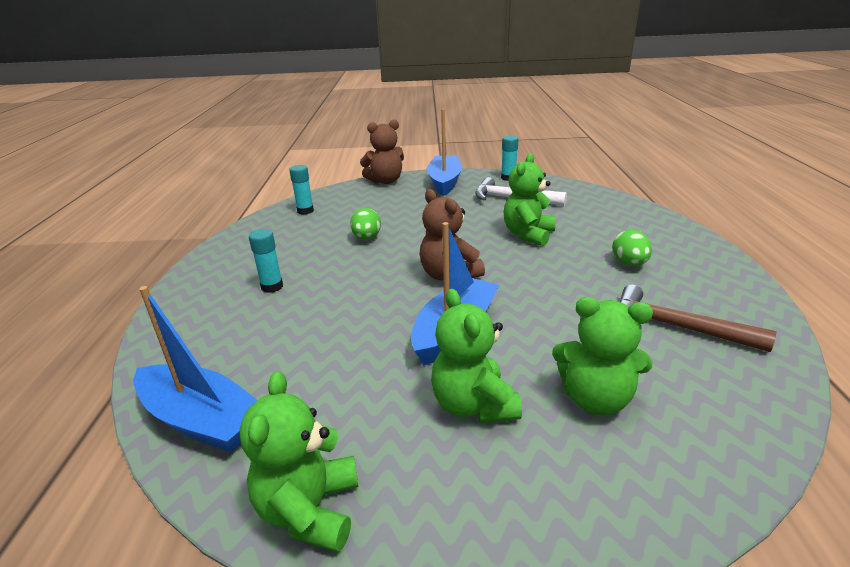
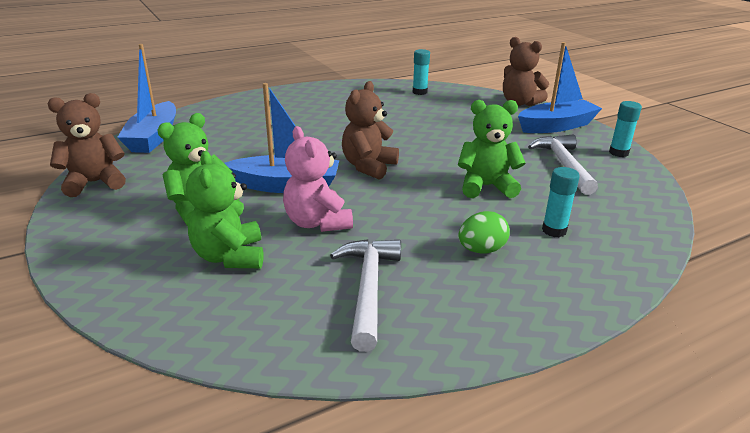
camera: 60 degrees right, 0 degrees up
(272, 287) = (297, 114): turquoise glue stick -> turquoise glue stick (554, 230)
(310, 510) = (95, 183): green teddy bear -> brown teddy bear
(367, 238) = (398, 123): green egg -> none
(548, 328) = (317, 223): none -> pink teddy bear
(676, 327) = (368, 289): brown hammer -> white hammer

